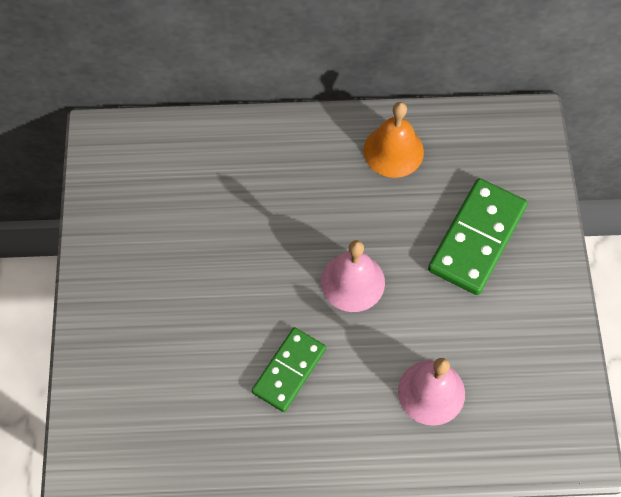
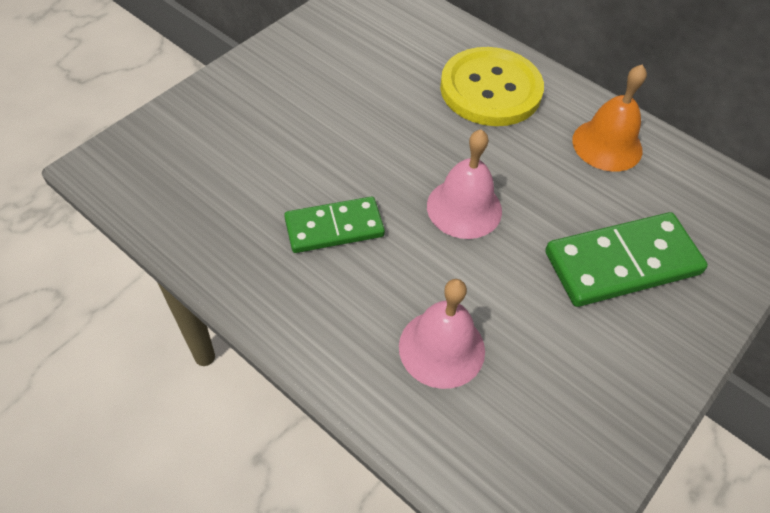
camera: 40 degrees right, 10 degrees down
(279, 167) = (490, 89): none -> yellow button

